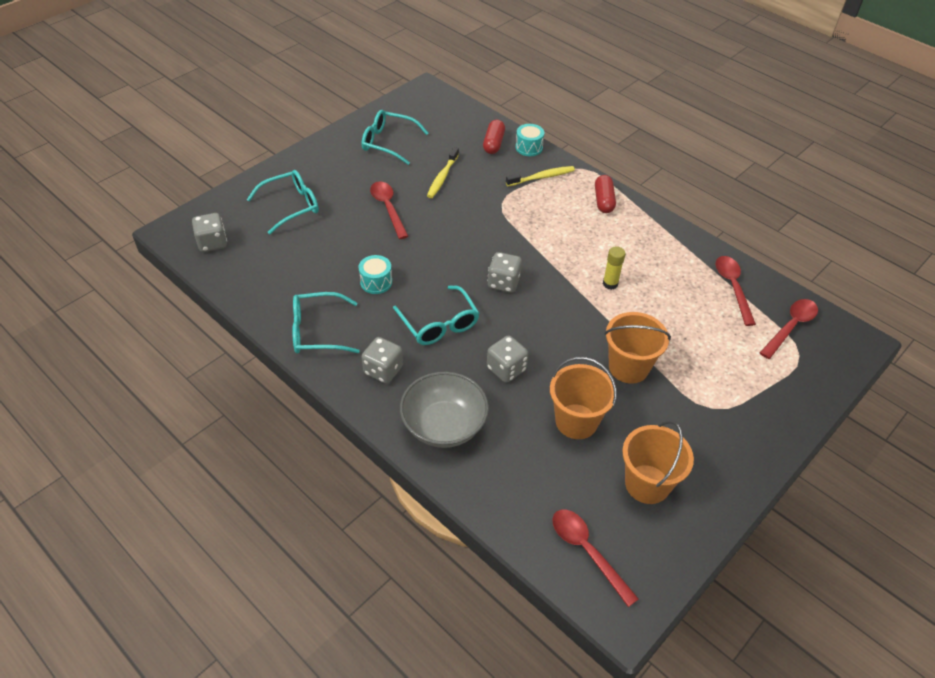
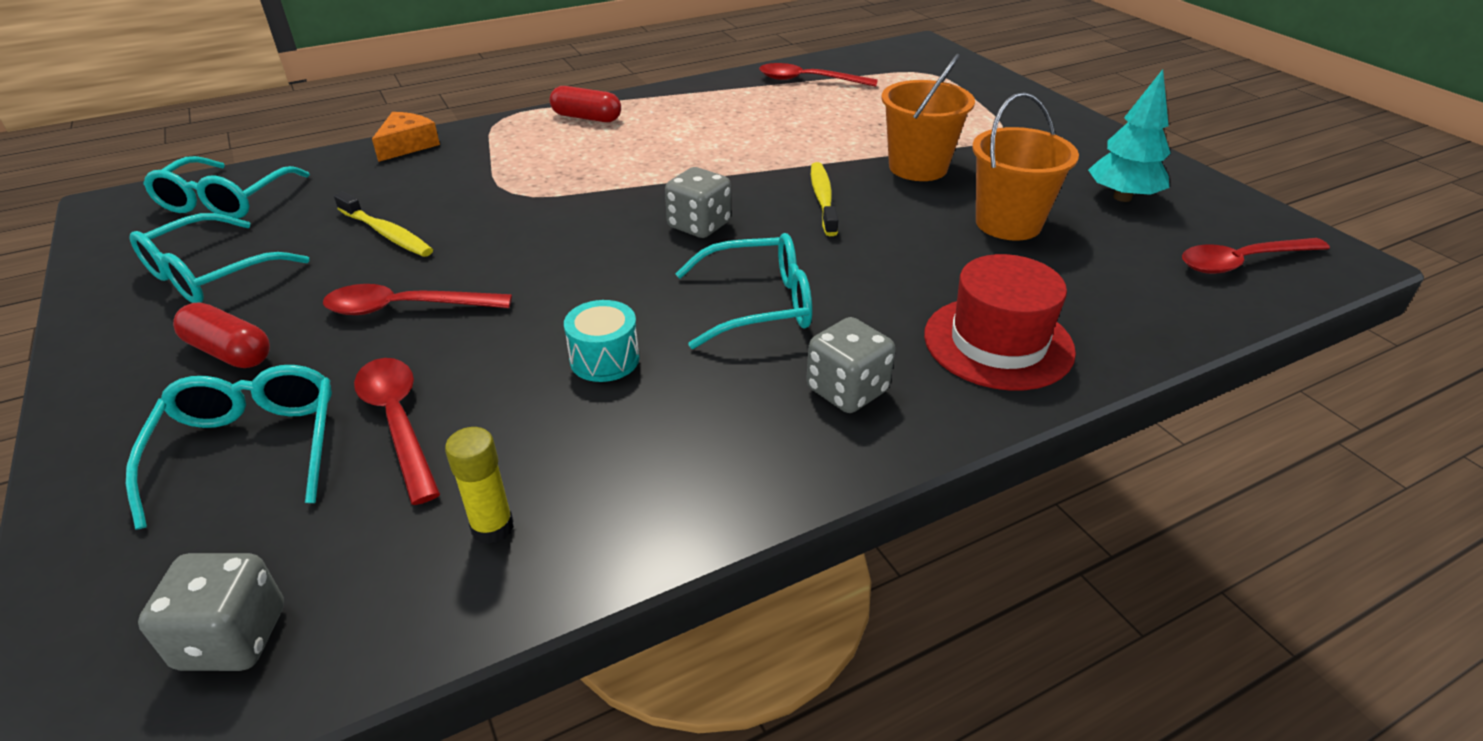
camera: 70 degrees left, 10 degrees down
(317, 331) = (698, 468): turquoise glasses -> turquoise glasses (226, 201)
(444, 425) = (998, 343): grey bowl -> red hat
(493, 143) = (359, 171): red capsule -> red capsule (229, 352)
(506, 369) = (889, 259): grey dice -> none
(529, 147) = (407, 145): turquoise drum -> orange cheese
(542, 177) = (488, 149): yellow toothbrush -> yellow toothbrush (823, 199)
(610, 284) = (755, 147): yellow glue stick -> yellow glue stick (492, 527)
(647, 484) = (1122, 197): orange bucket -> turquoise tree
(790, 327) = (887, 67): red spoon -> red spoon (398, 422)

